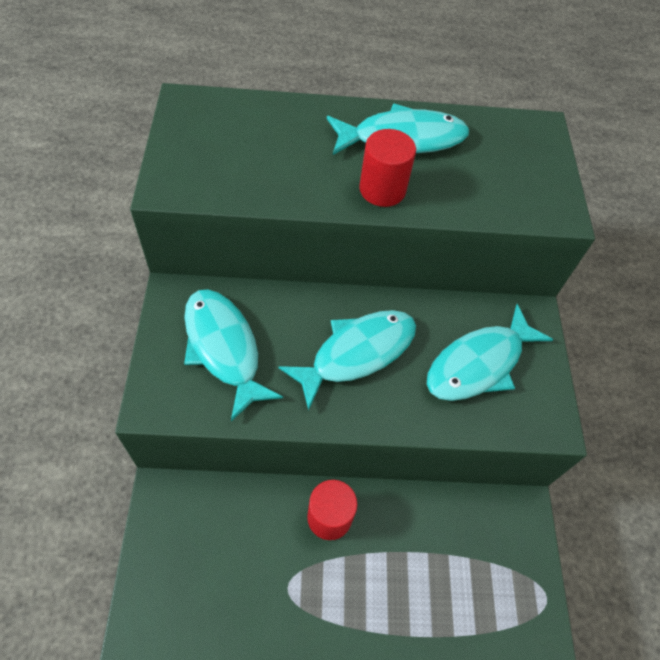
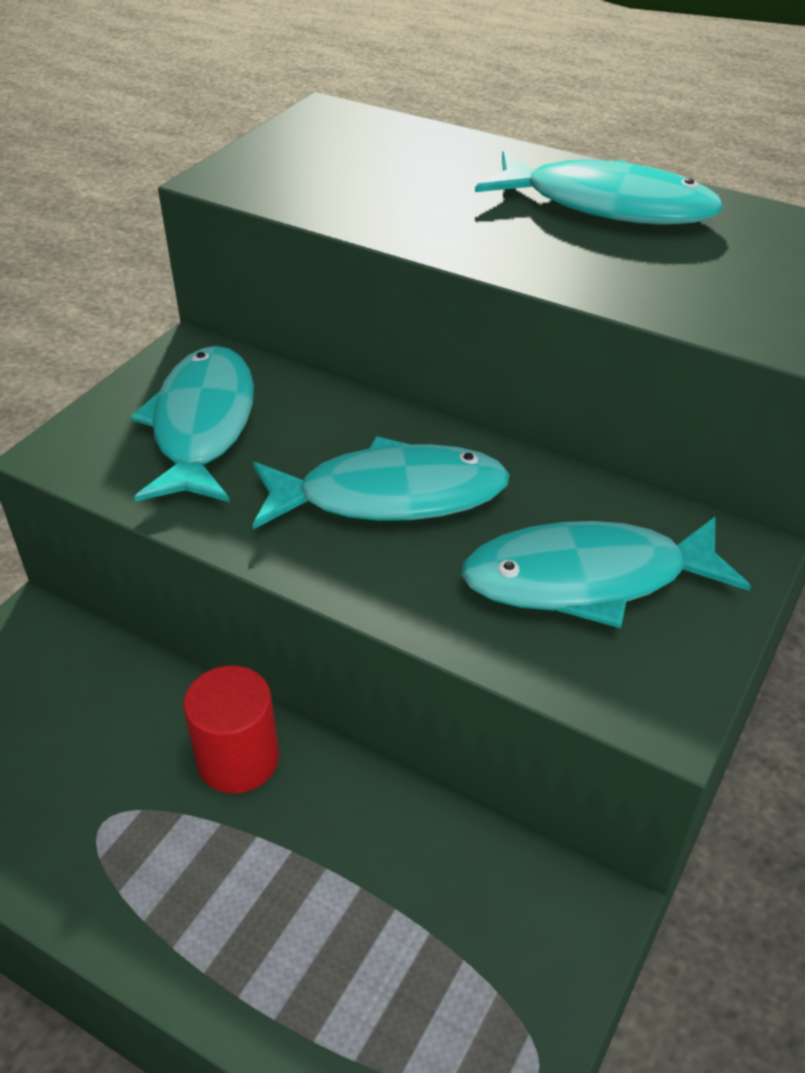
camera: 35 degrees right, 15 degrees down
(382, 189) = (523, 247): red cylinder -> none

